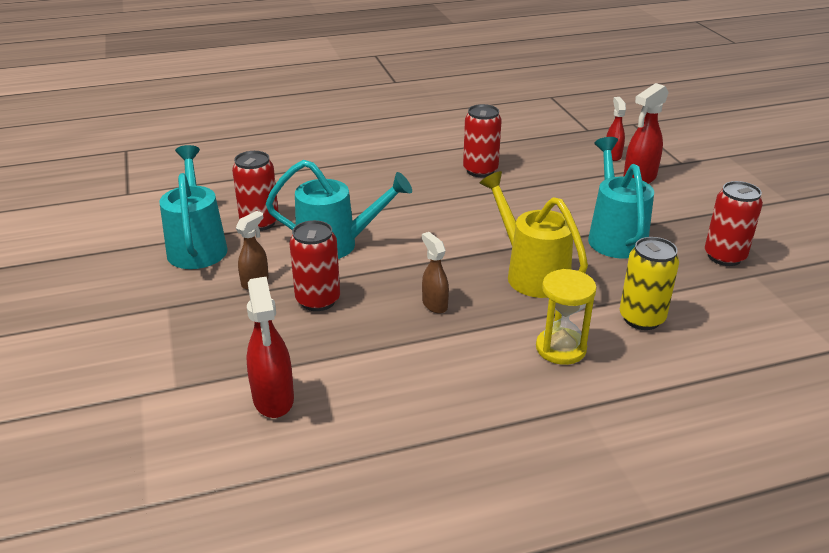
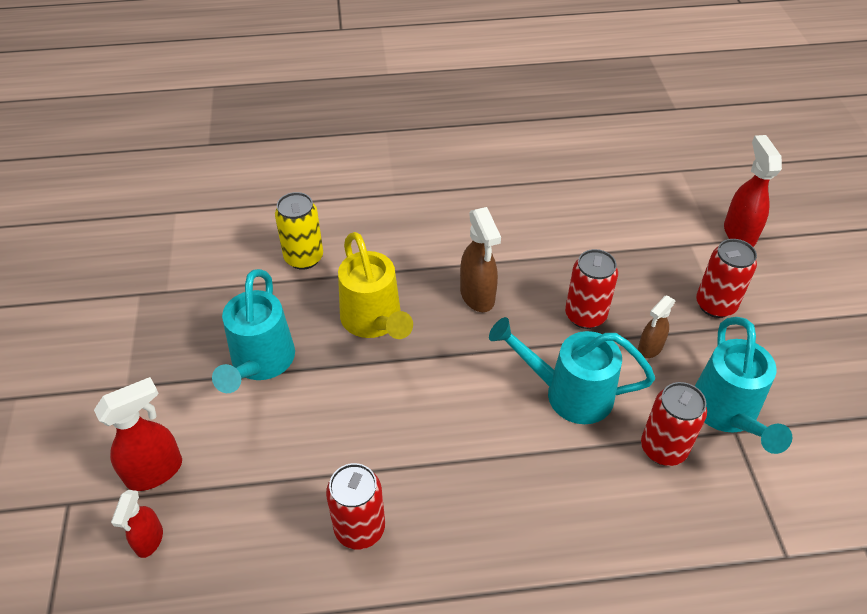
camera: 170 degrees left, 15 degrees up
(273, 399) = (613, 225): red spray bottle -> red spray bottle (739, 233)
(434, 304) = (477, 296): brown spray bottle -> brown spray bottle, size x1.59
(561, 348) = (386, 239): yellow hourglass -> none
(724, 256) = (172, 317): red can -> red can (715, 305)

